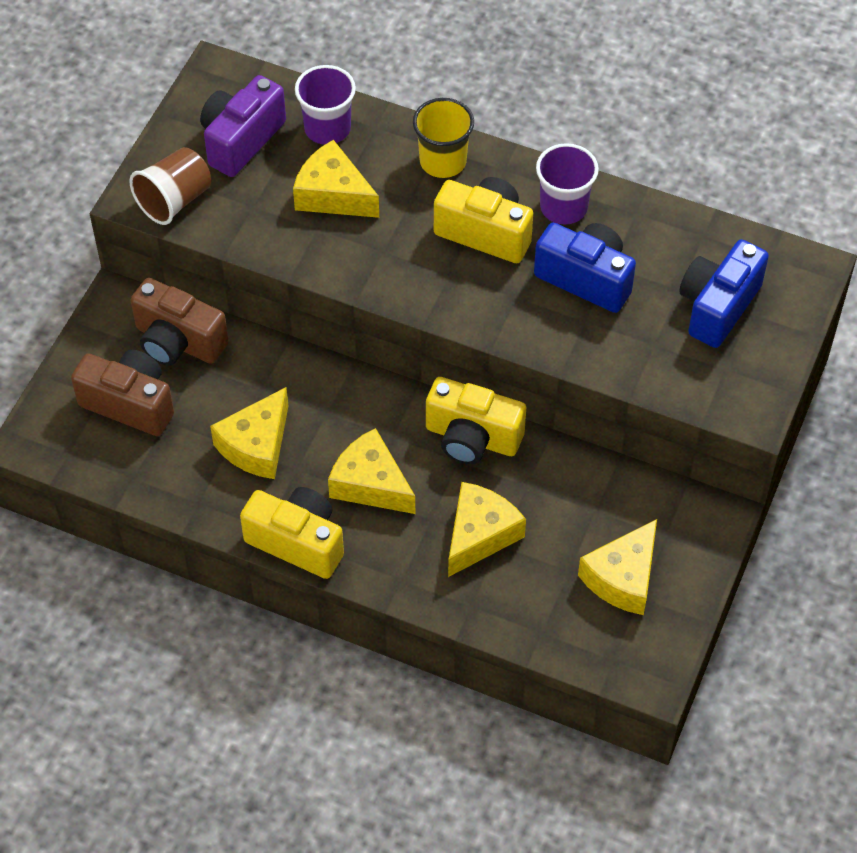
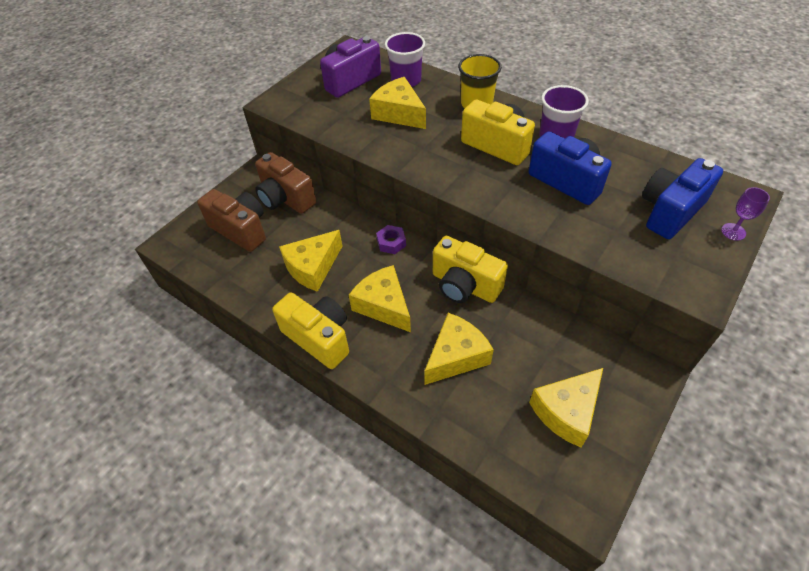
camera: 15 degrees right, 5 degrees down
(174, 200) = (297, 106): brown cup -> none
(357, 390) = (391, 243): none -> purple nut
(793, 324) = (733, 232): none -> purple goblet

